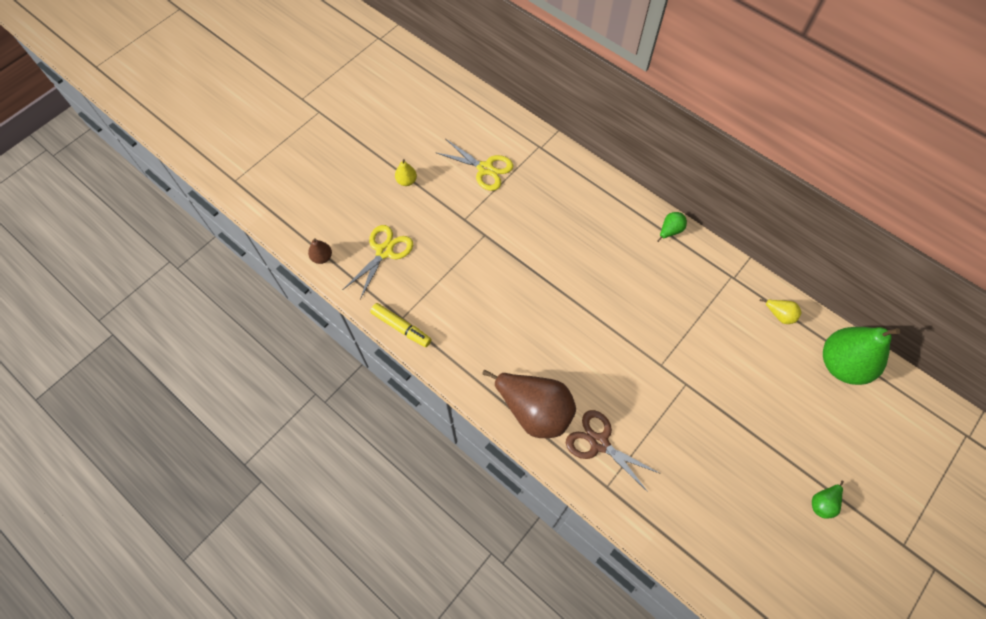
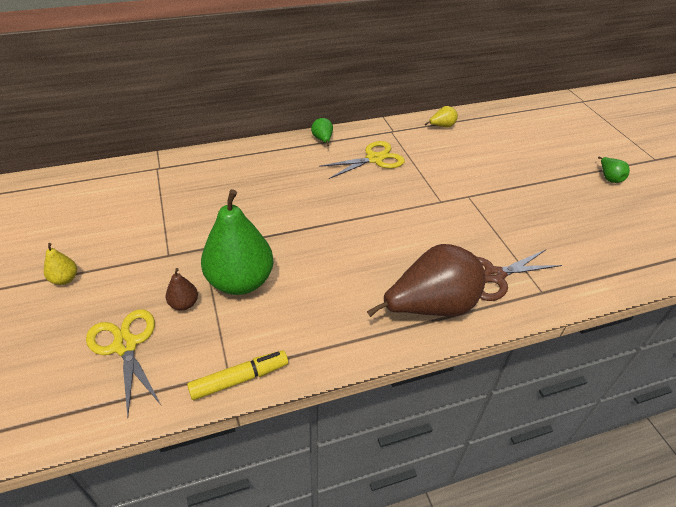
camera: 60 degrees left, 20 degrees down
(322, 257) = (55, 421): brown pear -> brown pear (184, 304)
(485, 169) = (132, 212): yellow scissors -> yellow scissors (374, 159)
(842, 364) = (501, 120): green pear -> green pear (240, 281)

